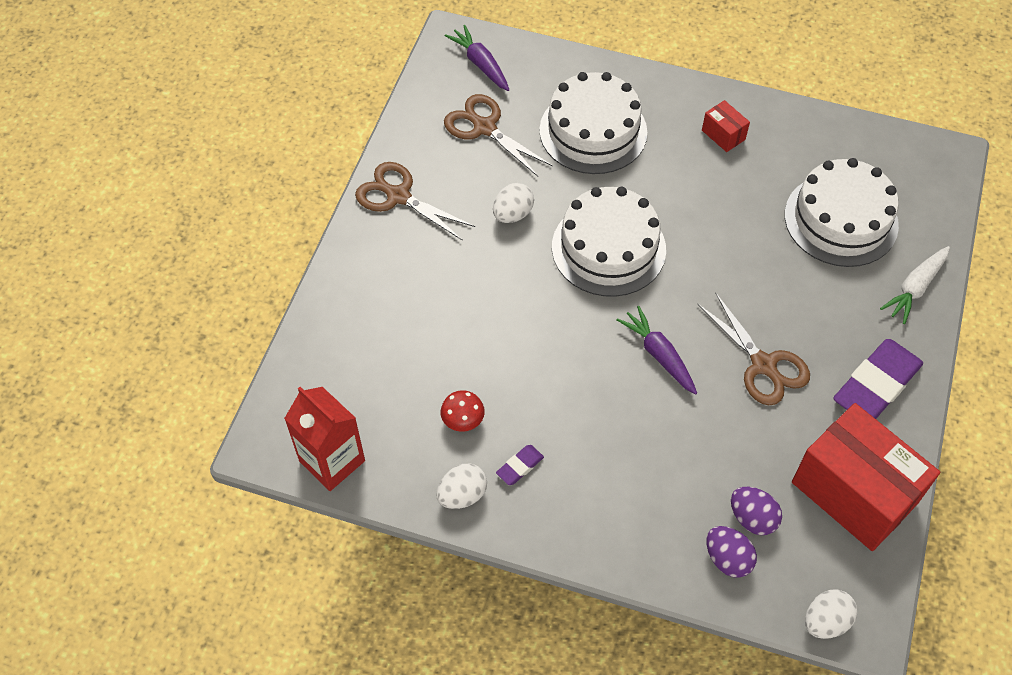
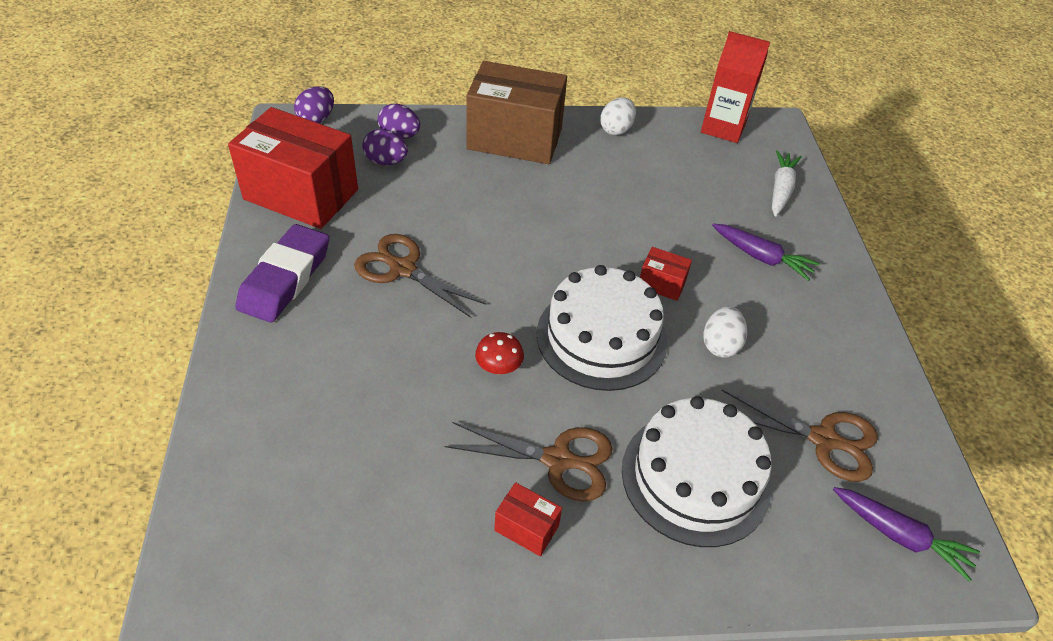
camera: 155 degrees right, 10 degrees down
(398, 196) = (847, 330): brown scissors -> brown scissors (558, 460)
(463, 420) = (647, 170): red mushroom -> red mushroom (499, 367)
(520, 466) = (584, 153): purple eraser -> none
(529, 281) = (661, 284): none -> red box
(591, 514) = (515, 138): none -> brown box
(659, 355) = (506, 253): purple carrot -> purple carrot (761, 257)
(825, 621) = (317, 119): white egg -> purple egg
(841, 220) = (341, 448): white cake -> none
(915, 288) = (243, 386): white carrot -> white carrot (780, 189)

